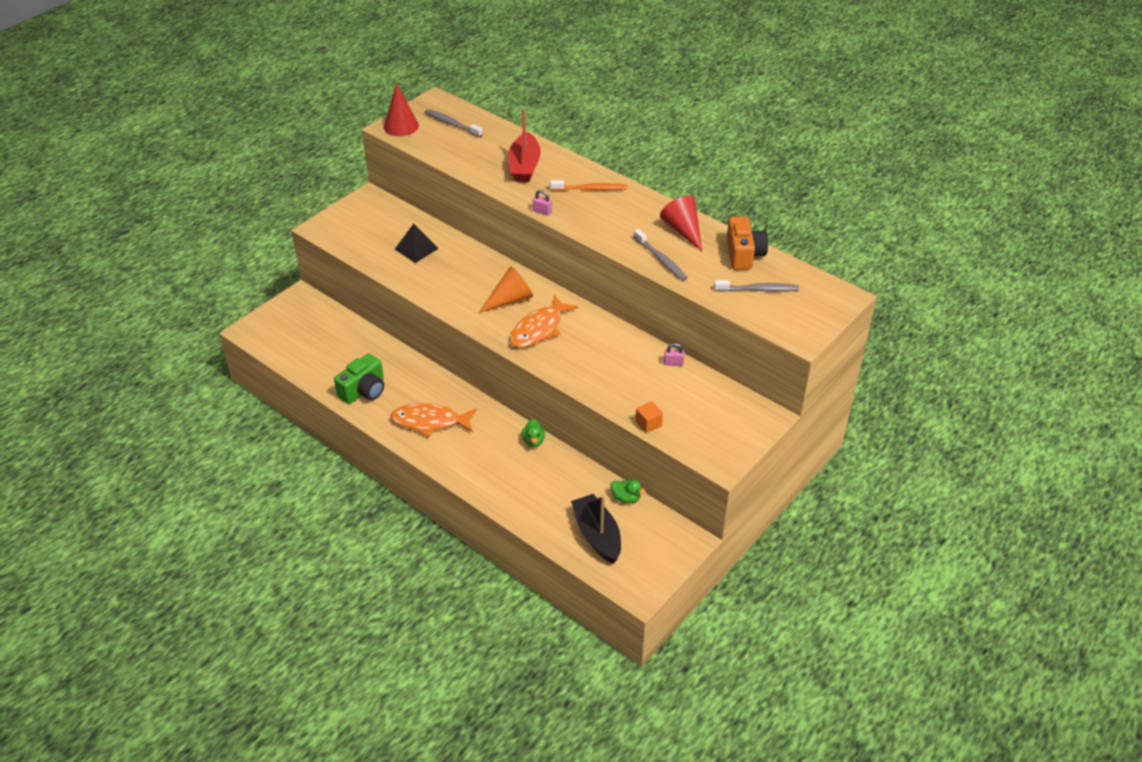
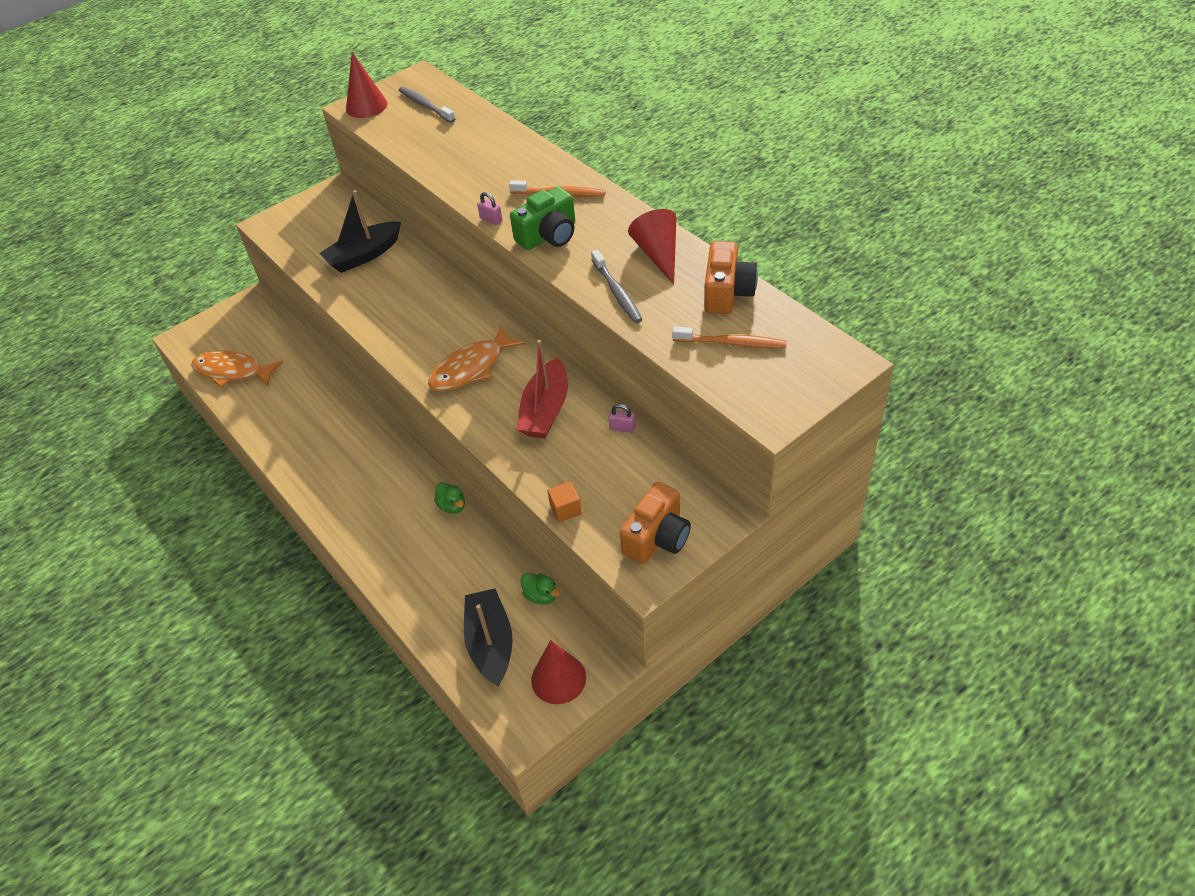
camera: 15 degrees right, 5 degrees up
(364, 390) = (280, 422): green camera -> green camera (548, 235)
(416, 248) = (364, 255): black pyramid -> black boat
(430, 422) = (341, 468): orange fish -> orange fish (232, 371)
(510, 299) = (449, 327): orange cone -> none
(524, 166) = (490, 161): red boat -> red boat (545, 410)
(533, 441) = (452, 506): green duck -> green duck turned 45 degrees counterclockwise
(657, 553) = (558, 678): none -> red cone
(723, 436) = (657, 537): none -> orange camera
(758, 290) = (732, 343): grey toothbrush -> orange toothbrush

